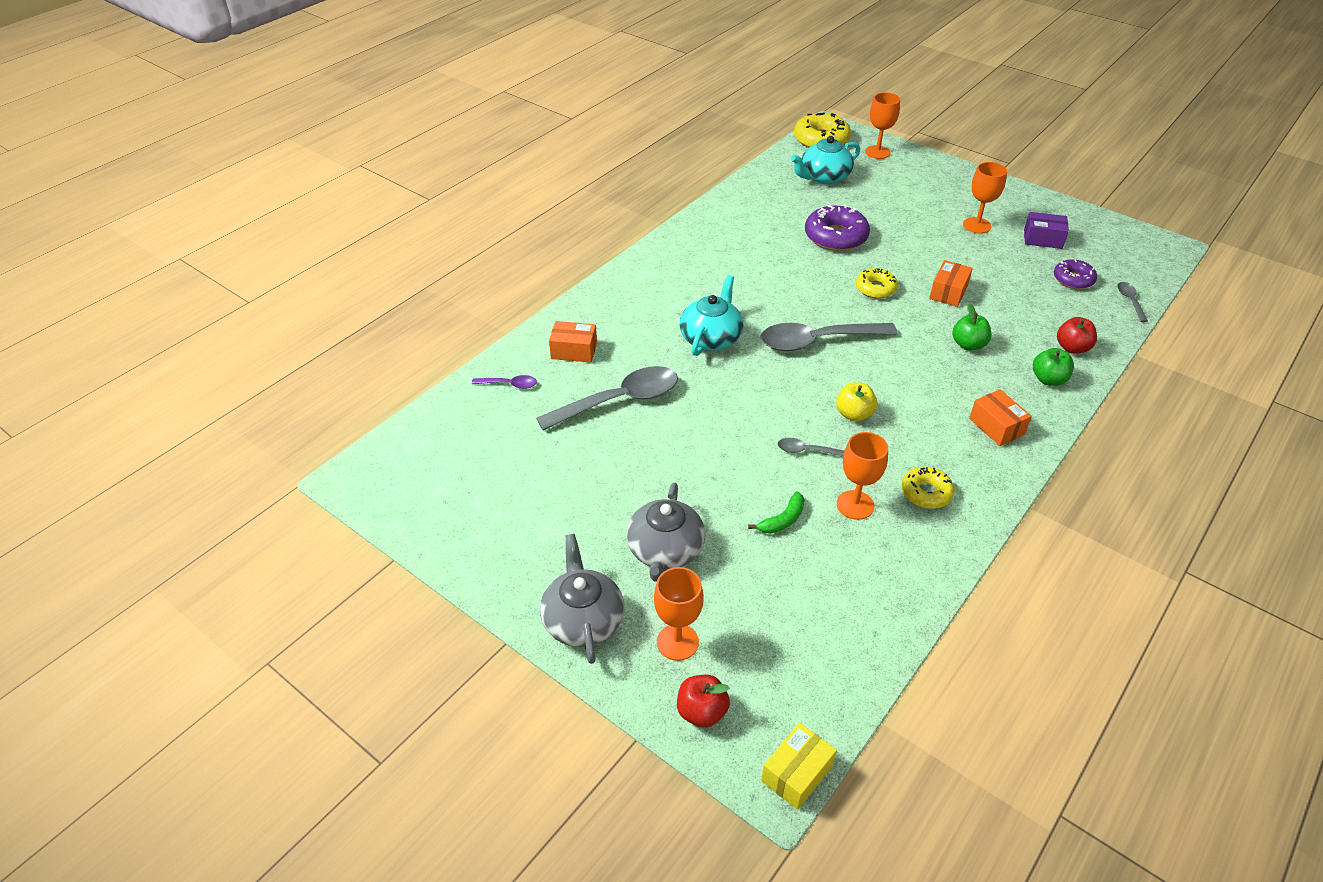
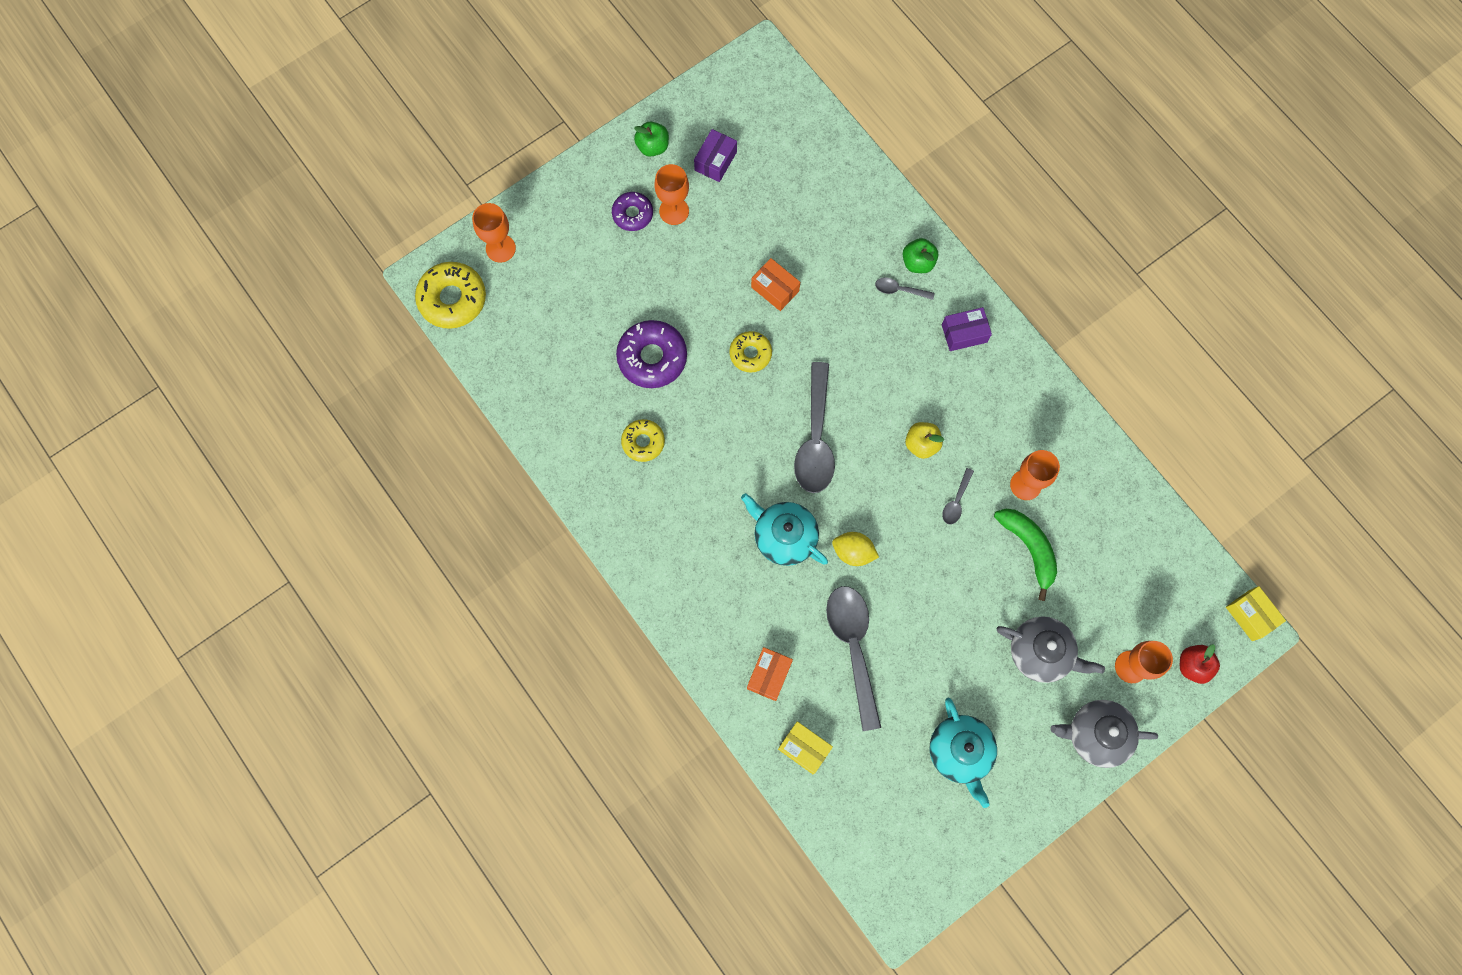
camera: 75 degrees left, 30 degrees up
(509, 384) = (804, 748): purple spoon -> yellow box
(716, 385) = (853, 552): none -> yellow lemon
(782, 520) = (1029, 548): green banana -> green banana, size x1.66
(824, 177) = (533, 326): turquoise teapot -> turquoise teapot (960, 752)
(926, 493) = (1025, 424): yellow donut -> yellow donut (643, 442)
(968, 345) = (855, 307): green apple -> green apple (653, 146)
(996, 426) = (964, 333): orange box -> purple box
(1072, 348) = (882, 221): red apple -> none
(1073, 279) = (787, 168): purple donut -> purple donut (632, 214)
(1130, 301) = (832, 136): grey spoon -> grey spoon (899, 290)

